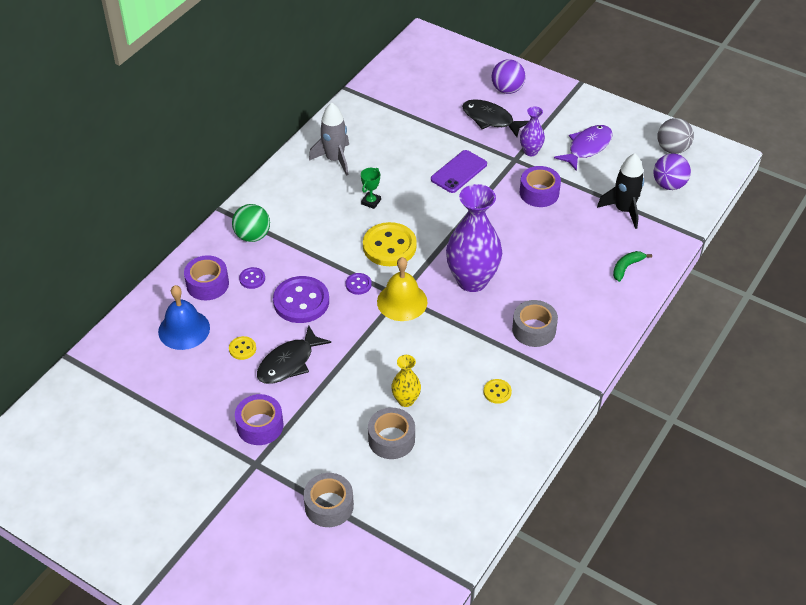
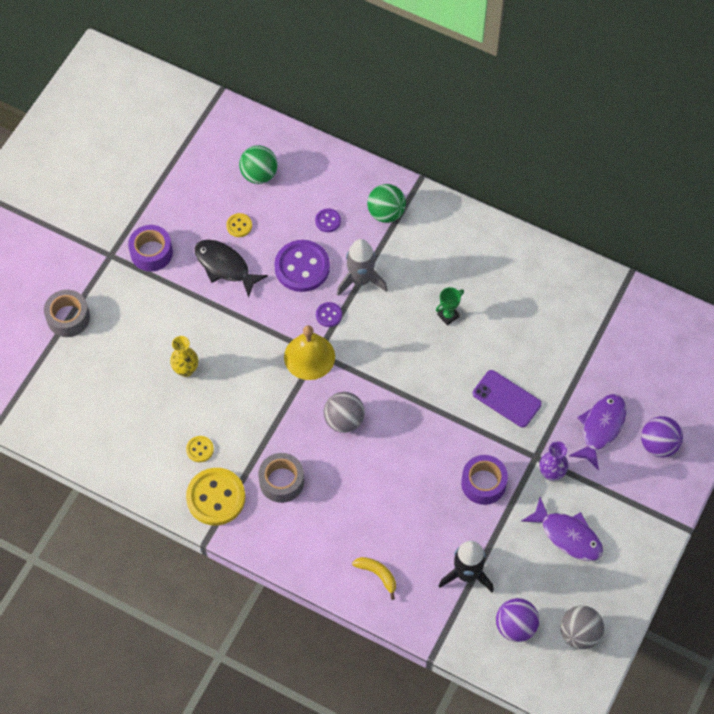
camera: 85 degrees right, 15 degrees up
(184, 329) = (259, 174): blue bell -> green ball
(207, 284) = (317, 184): purple tape -> none
(334, 159) = (509, 274): grey rocket -> grey rocket (360, 280)
(371, 202) = (448, 315): green trophy -> green trophy turned 60 degrees counterclockwise
(389, 246) = (385, 339): yellow button -> yellow button (216, 497)
(391, 439) = (140, 361): grey tape -> none
(472, 280) = (344, 420): purple vase -> grey ball
(490, 119) = (601, 428): black fish -> purple fish
(626, 267) = (377, 574): green banana -> yellow banana

